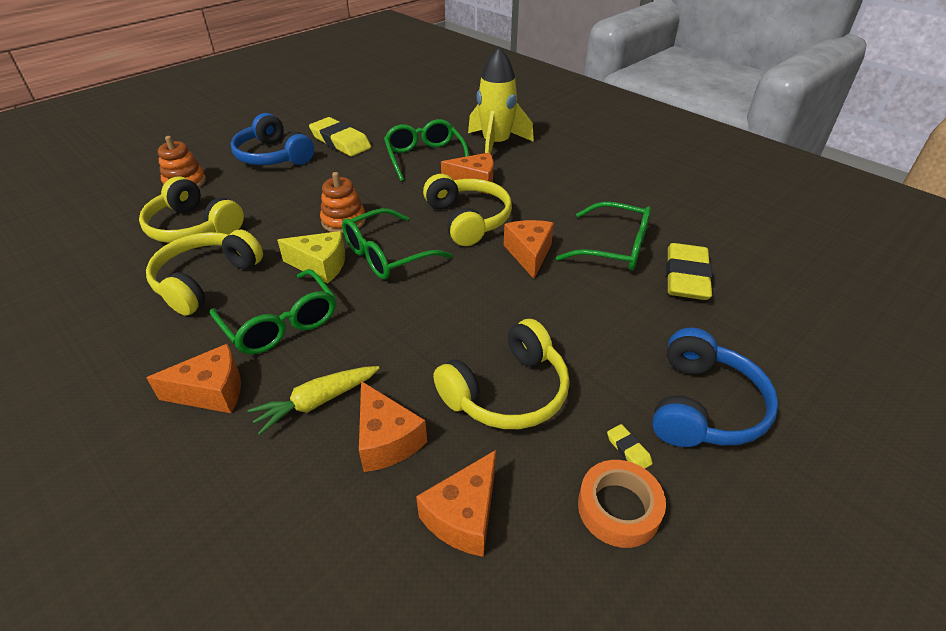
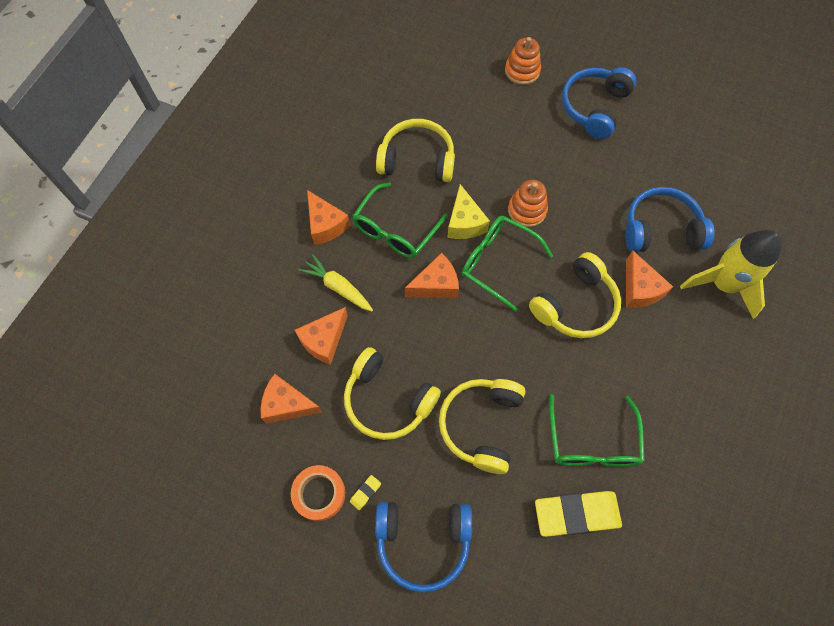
camera: 70 degrees right, 25 degrees up
(193, 227) = (469, 114): yellow headphones -> yellow headphones (481, 425)
(340, 142) = (649, 146): yellow eraser -> none
(425, 158) = (660, 229): green glasses -> blue headphones
(529, 254) = (549, 371): orange cheese -> orange cheese (436, 285)

